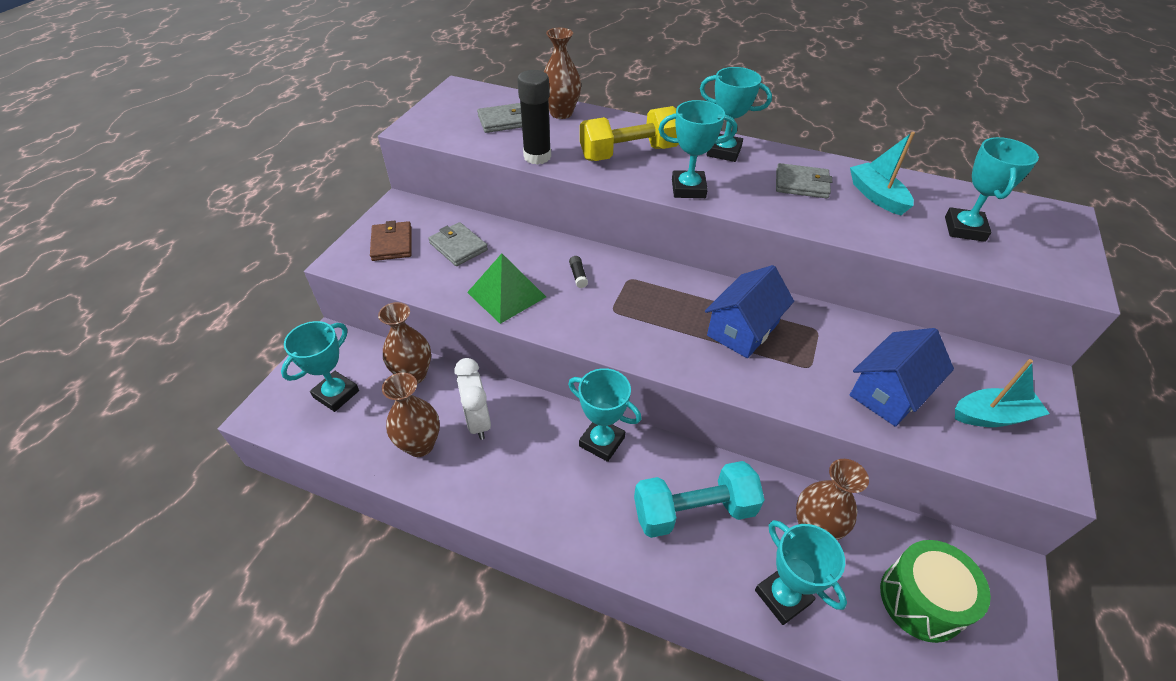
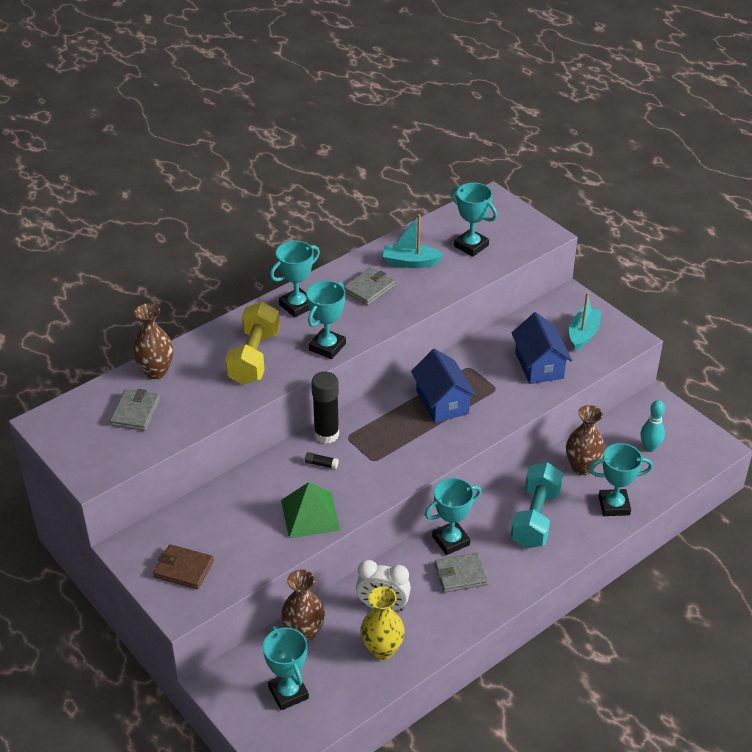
camera: 60 degrees left, 5 degrees down
(420, 445) = (382, 650): brown vase -> yellow vase
(458, 247) = (225, 525): grey wallet -> grey wallet (461, 575)
(537, 156) = (212, 411): black glue stick -> black glue stick (326, 434)
(921, 600) = (649, 447): green drum -> turquoise bowling pin

